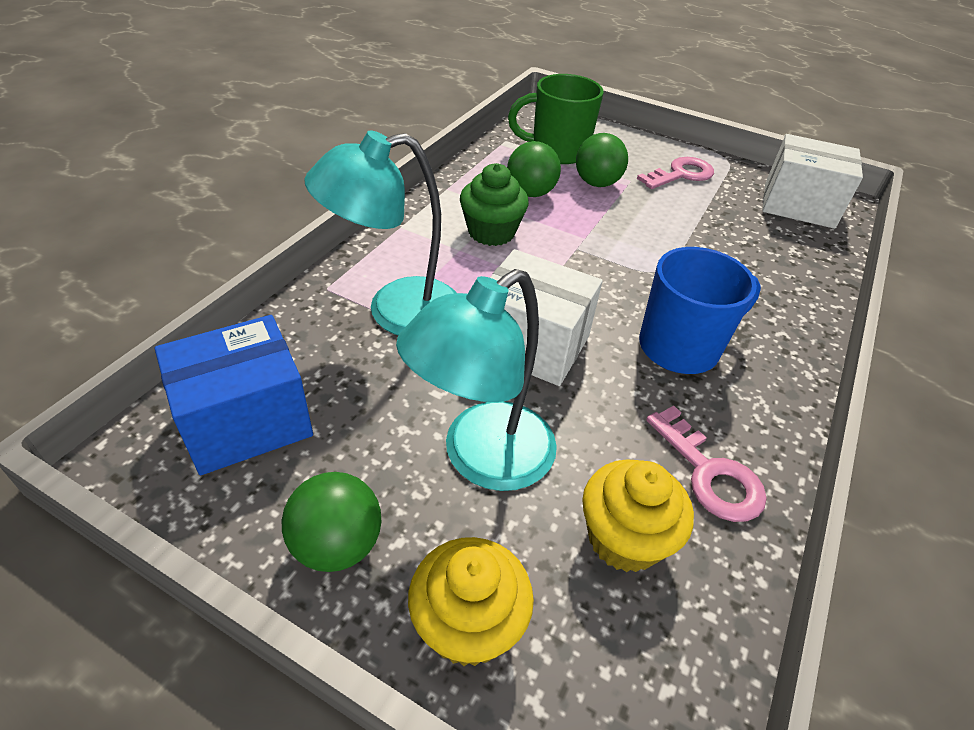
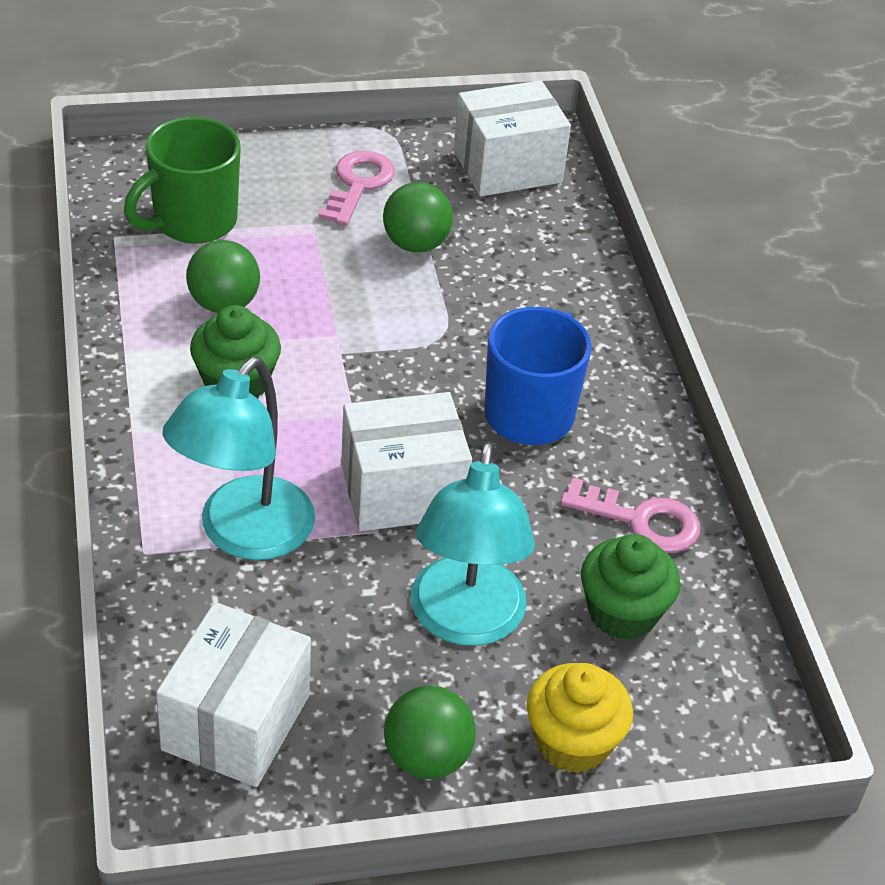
camera: 40 degrees left, 0 degrees up
(246, 421) = (236, 722): blue box -> white box
(597, 183) = (281, 248): green ball -> green ball (415, 244)
(624, 538) = (622, 613): yellow cupcake -> green cupcake

